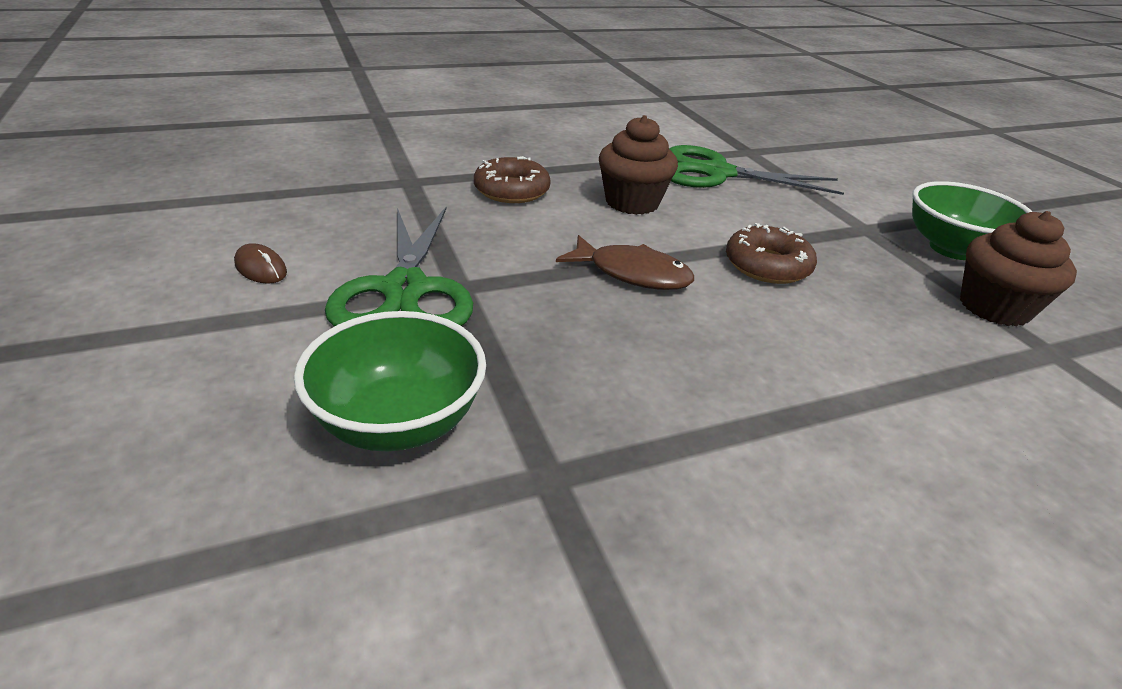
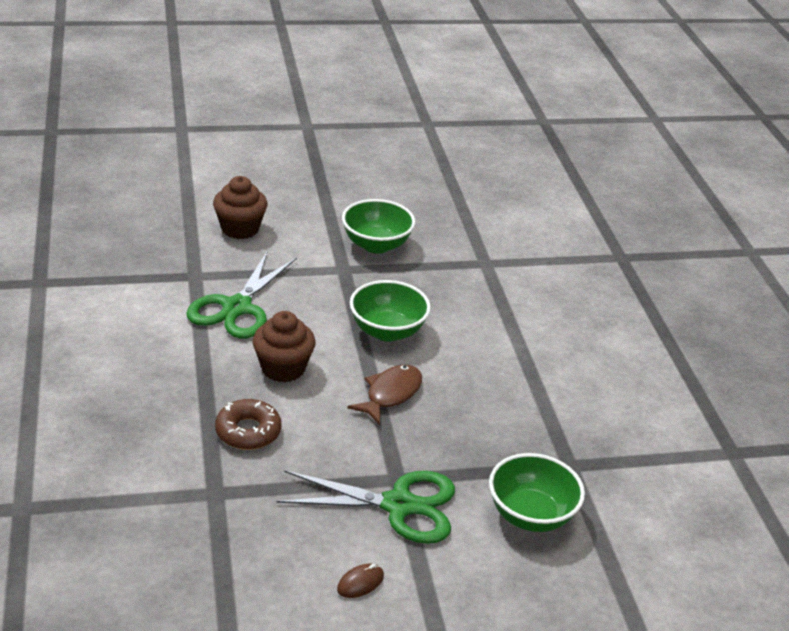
camera: 80 degrees left, 0 degrees up
(767, 266) = (387, 331): brown donut -> green bowl
(994, 307) = (444, 261): brown cupcake -> brown cupcake (240, 228)

